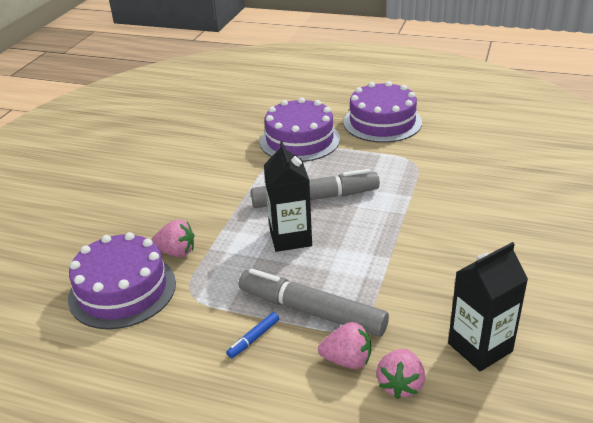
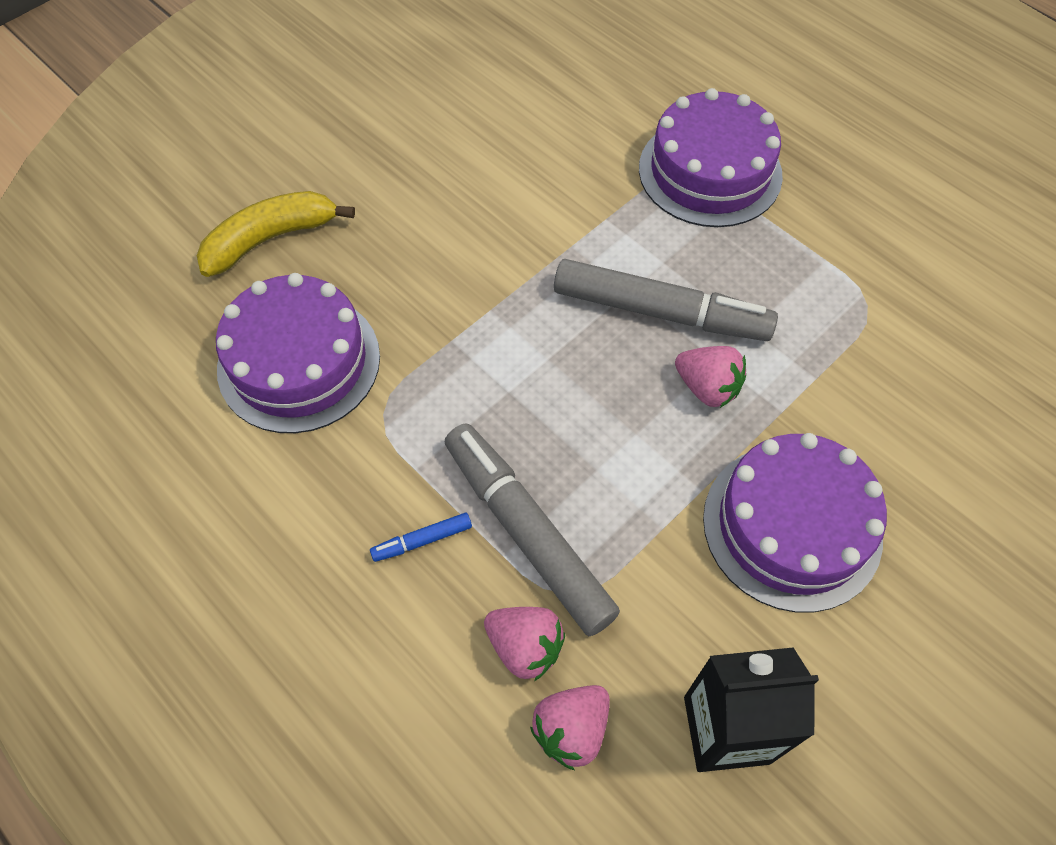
camera: 25 degrees right, 25 degrees up
(68, 244) = (270, 239): none -> yellow banana
(176, 252) = (404, 325): pink strawberry -> pink strawberry (707, 388)
(290, 238) = (577, 376): black carton -> none
(382, 122) = (872, 189): purple cake -> purple cake (792, 526)

